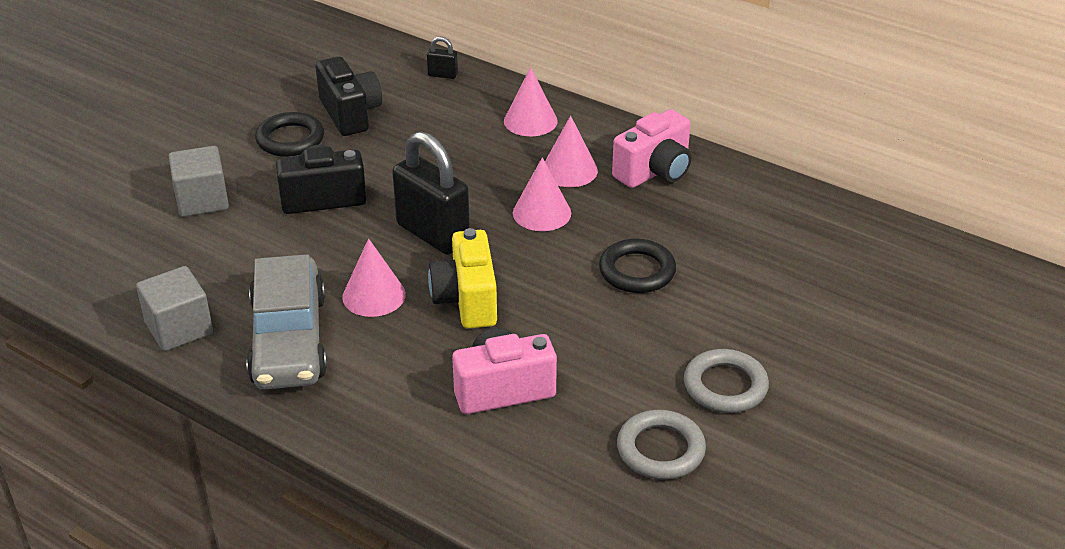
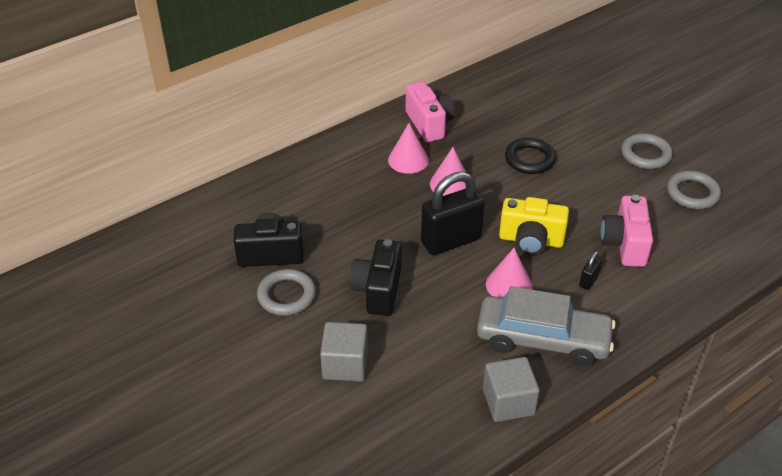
camera: 70 degrees left, 5 degrees up
(290, 139) = (286, 295): black ring -> grey ring
(442, 75) = (248, 192): black padlock -> black padlock (588, 281)
(530, 121) = (338, 163): pink cone -> none

